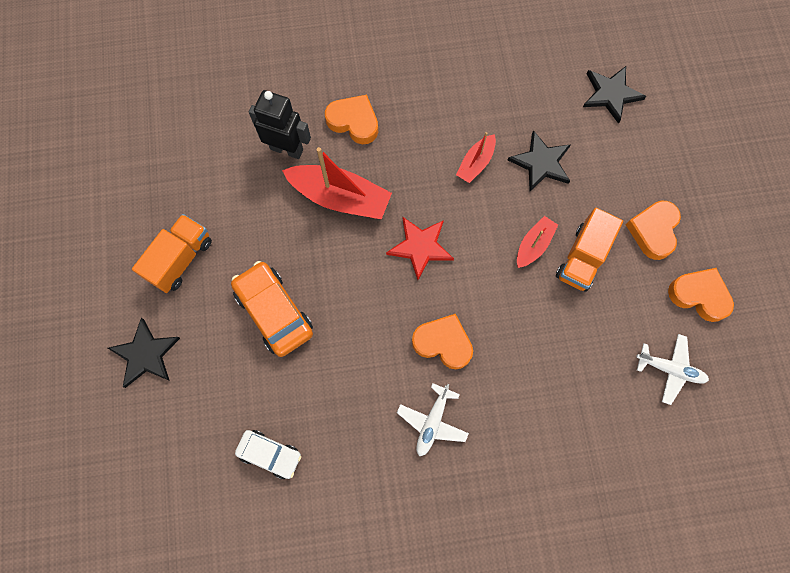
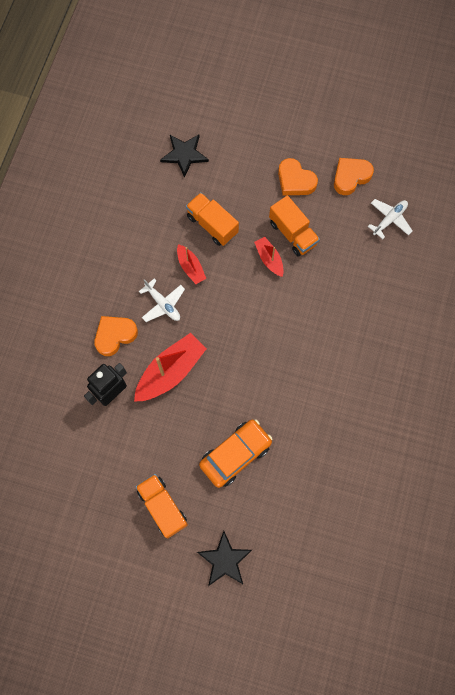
camera: 65 degrees left, 0 degrees up
(270, 454) = (335, 498): white car -> none
(274, 312) = (235, 454): orange car -> orange car turned 150 degrees clockwise
(420, 247) = (235, 333): red star -> none
(432, 422) = (359, 381): white plane -> white plane (163, 304)
(443, 343) = (310, 350): orange heart -> none
(541, 163) = (212, 225): black star -> orange truck

